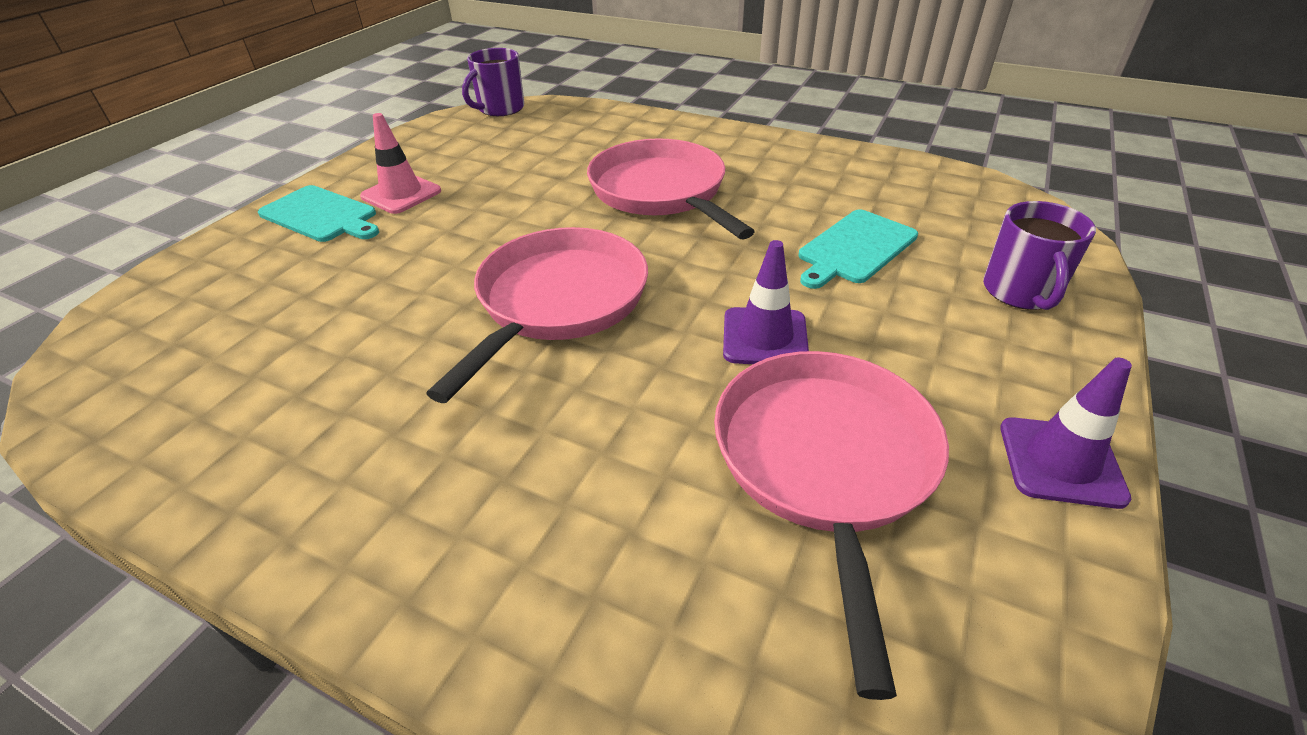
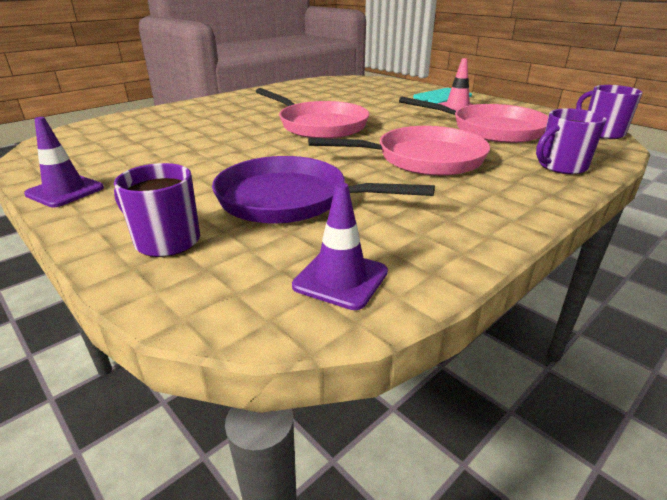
camera: 110 degrees right, 10 degrees down
(630, 126) = (561, 166): none -> purple mug
(764, 337) = (239, 155): purple traffic cone -> purple traffic cone (340, 279)
(825, 463) = (153, 149): pink pan -> pink pan (491, 129)
(855, 248) = (290, 199): turquoise cutting board -> purple pan

